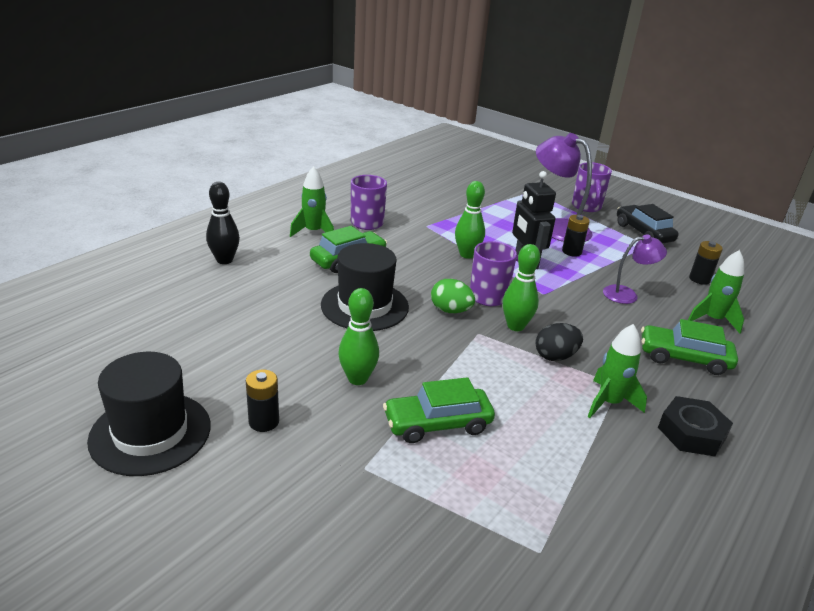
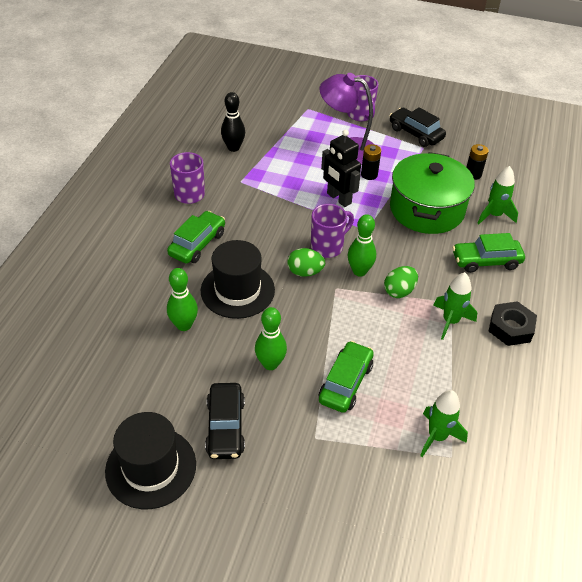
camera: 20 degrees left, 15 degrees up
(224, 260) = (94, 280): black bowling pin -> black bowling pin (233, 148)
(264, 422) = (225, 427): black battery -> black car
(313, 232) = (150, 221): green rocket -> green rocket (437, 436)
(437, 424) = (345, 383): green car -> green car turned 150 degrees clockwise
(467, 254) = (289, 205): green bowling pin -> green bowling pin (184, 325)
(555, 356) = (399, 291): black egg -> green egg
(627, 294) = (427, 209): purple lamp -> green pot

